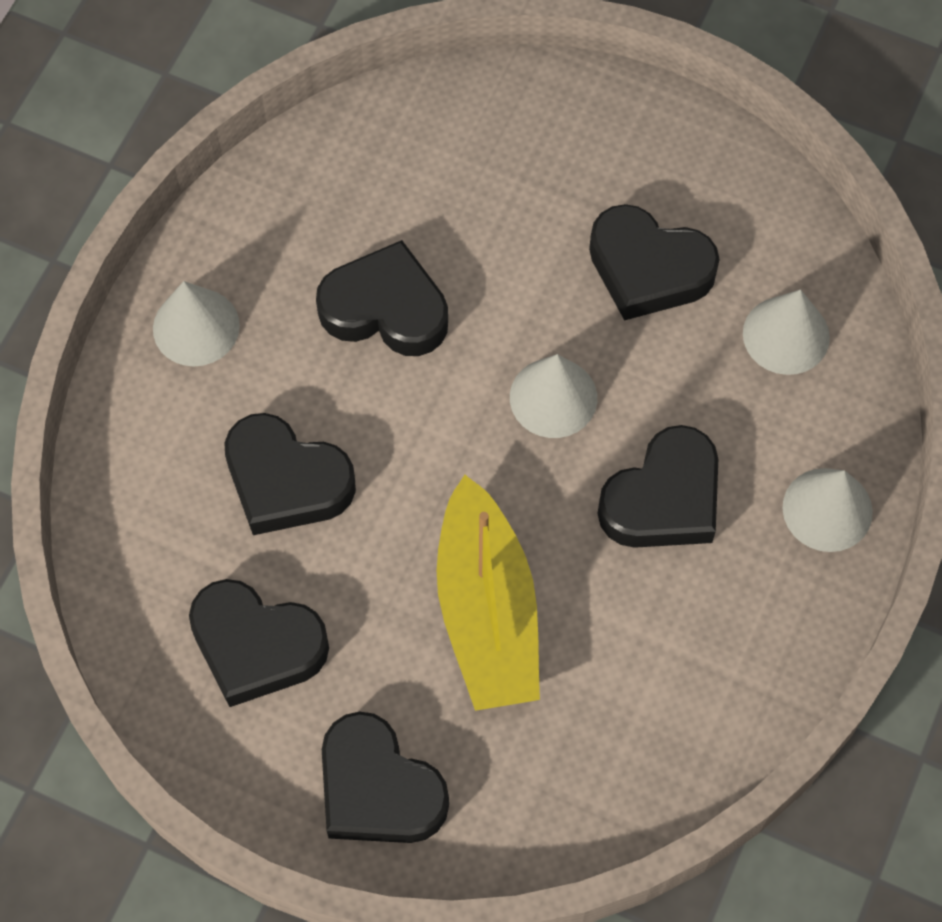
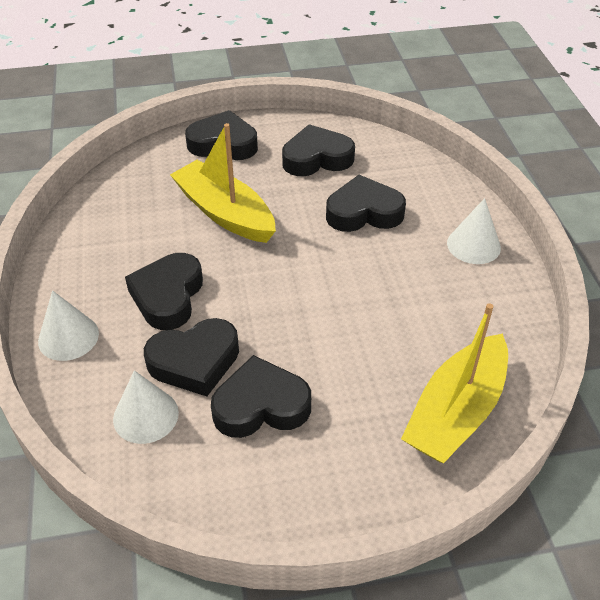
camera: 145 degrees right, 20 degrees down
(385, 309) = (391, 302): black heart -> black heart (195, 361)
(443, 134) = (456, 411): none -> yellow boat
(553, 397) = (264, 309): white cone -> none

